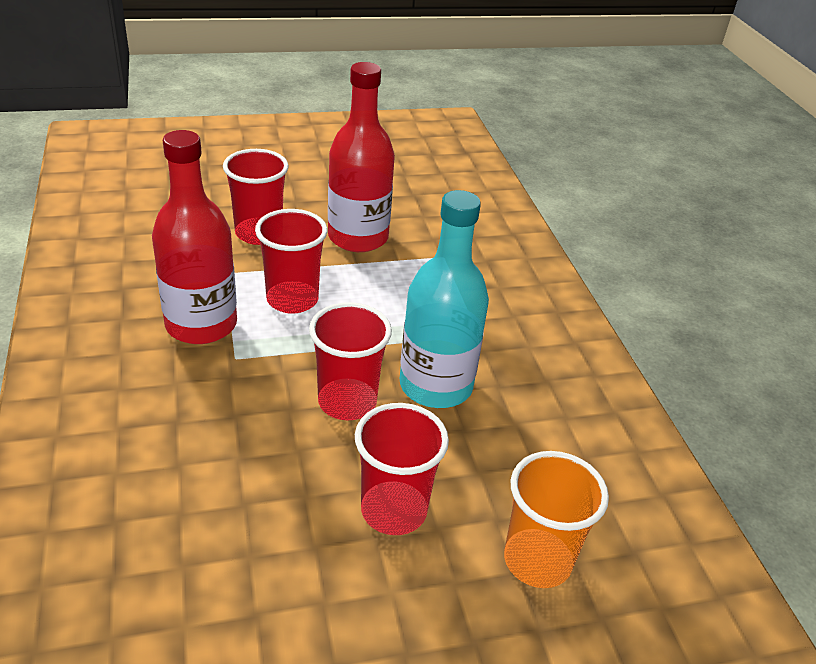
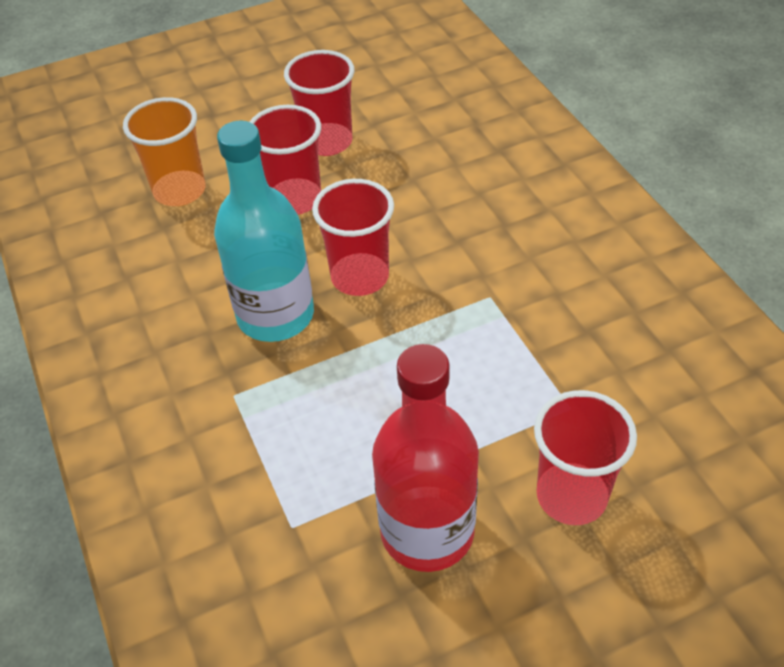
camera: 175 degrees right, 10 degrees up
(201, 324) = (548, 325): red bottle -> none
(292, 299) = (468, 387): red cup -> red cup (327, 142)

